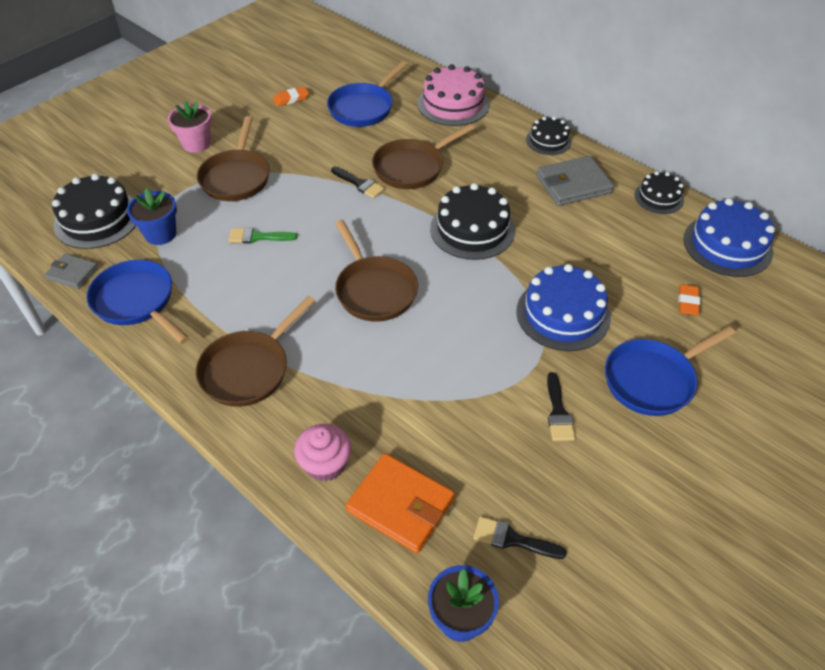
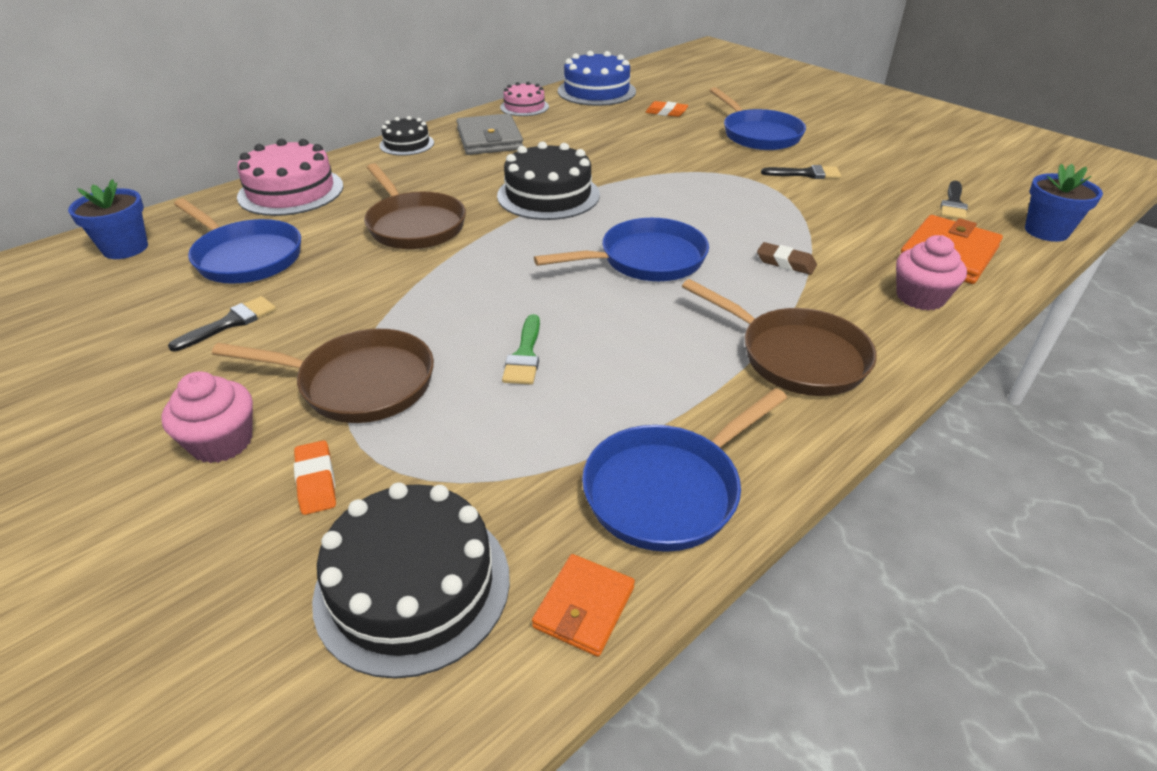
camera: 85 degrees left, 10 degrees down
(72, 273) = (584, 607): grey wallet -> orange wallet
(160, 234) = (490, 473): blue flower pot -> blue flower pot (125, 248)
(196, 144) = (222, 442): pink flower pot -> pink cupcake
(291, 99) = (160, 326): orange eraser -> orange eraser (316, 481)
(359, 184) = (432, 265): black brush -> black brush (230, 323)
(374, 290) = (646, 260): brown pan -> blue pan
(375, 376) = (785, 263): none -> brown eraser
(563, 314) = (683, 161): blue cake -> none
(659, 197) = (524, 107): black cake -> pink cake

